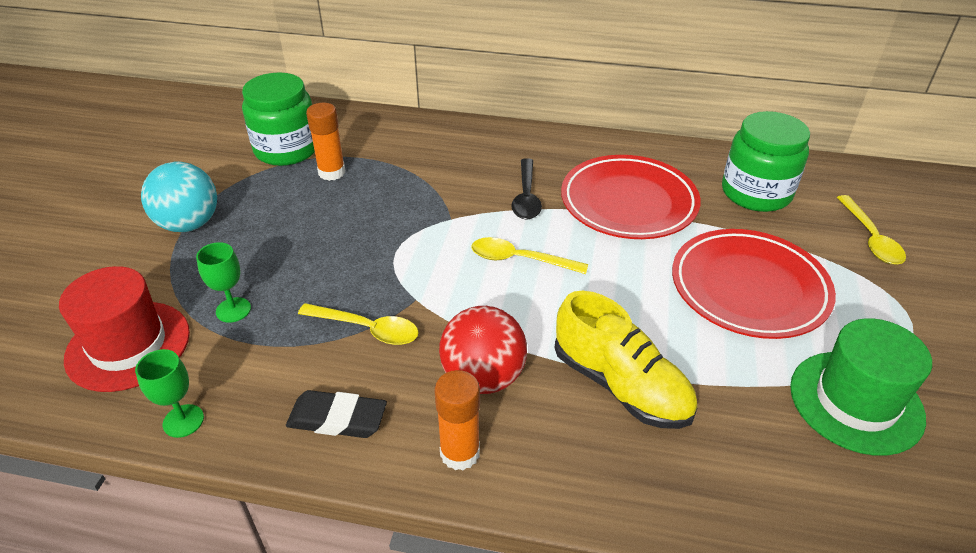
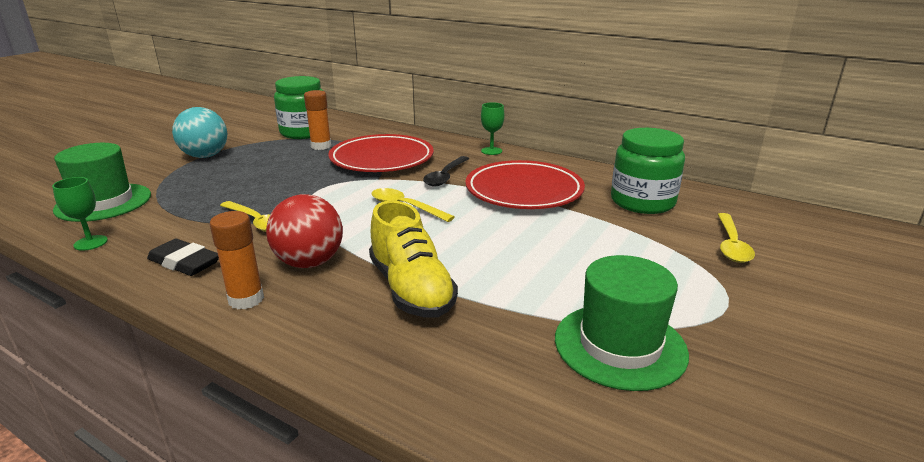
camera: 20 degrees right, 15 degrees down
(128, 345) = (104, 202): red hat -> green hat
(233, 310) = (184, 198): green goblet -> green goblet (491, 151)
(749, 288) = (582, 255): red plate -> red plate (382, 159)

